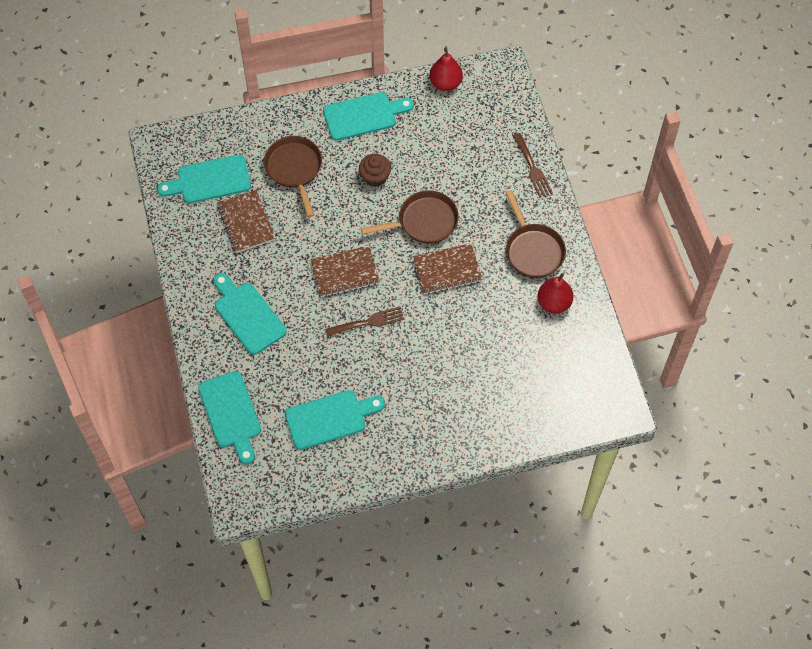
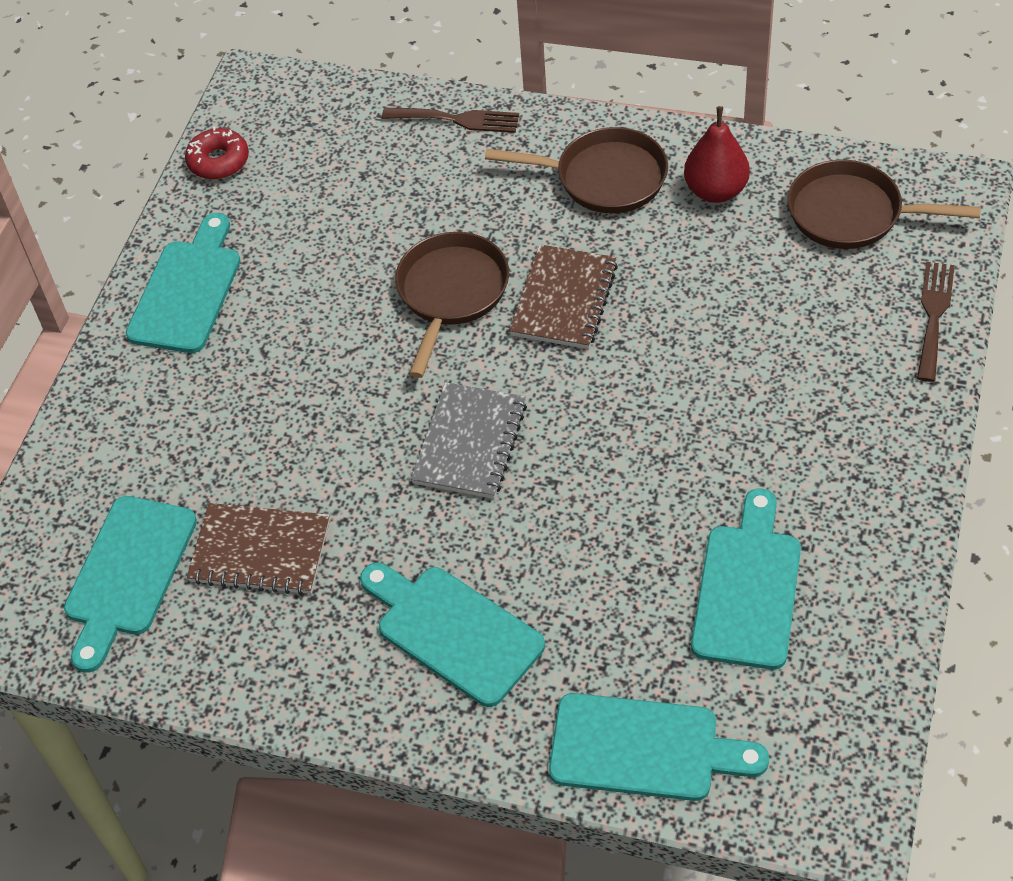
camera: 55 degrees left, 10 degrees down
(247, 315) = (453, 631): turquoise cutting board -> turquoise cutting board turned 45 degrees clockwise
(294, 169) = (211, 432): brown pan -> brown pan (852, 214)
(345, 273) = (470, 443): brown notebook -> grey notebook
(368, 322) = (590, 449): brown fork -> brown fork (934, 315)
(375, 177) = (316, 324): brown cupcake -> none
(445, 83) = (218, 161): red pear -> red donut

